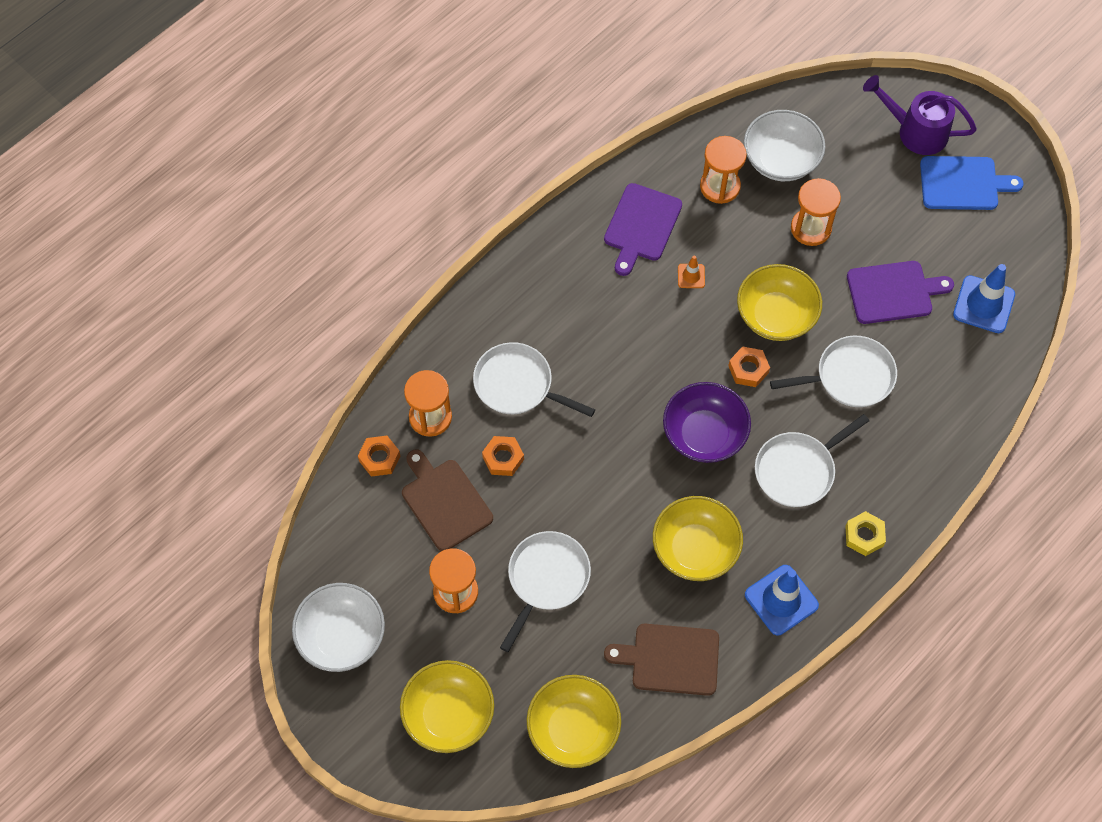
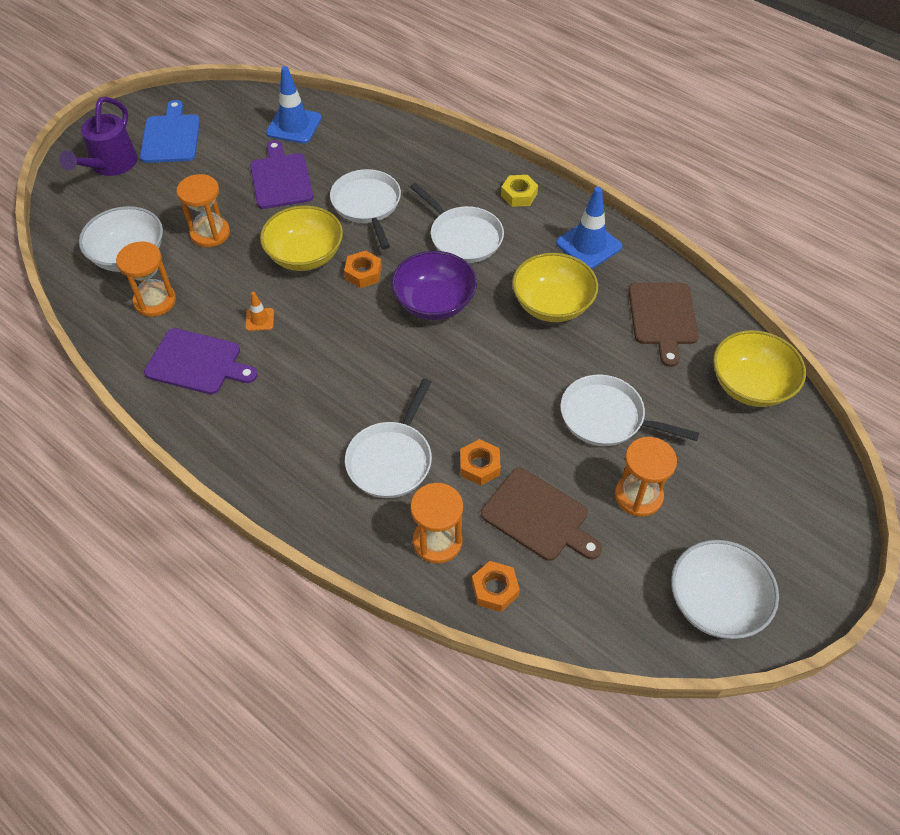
camera: 95 degrees left, 10 degrees down
(444, 502) = (538, 516): brown cutting board -> brown cutting board turned 105 degrees counterclockwise
(448, 714) = (770, 489): yellow bowl -> none

